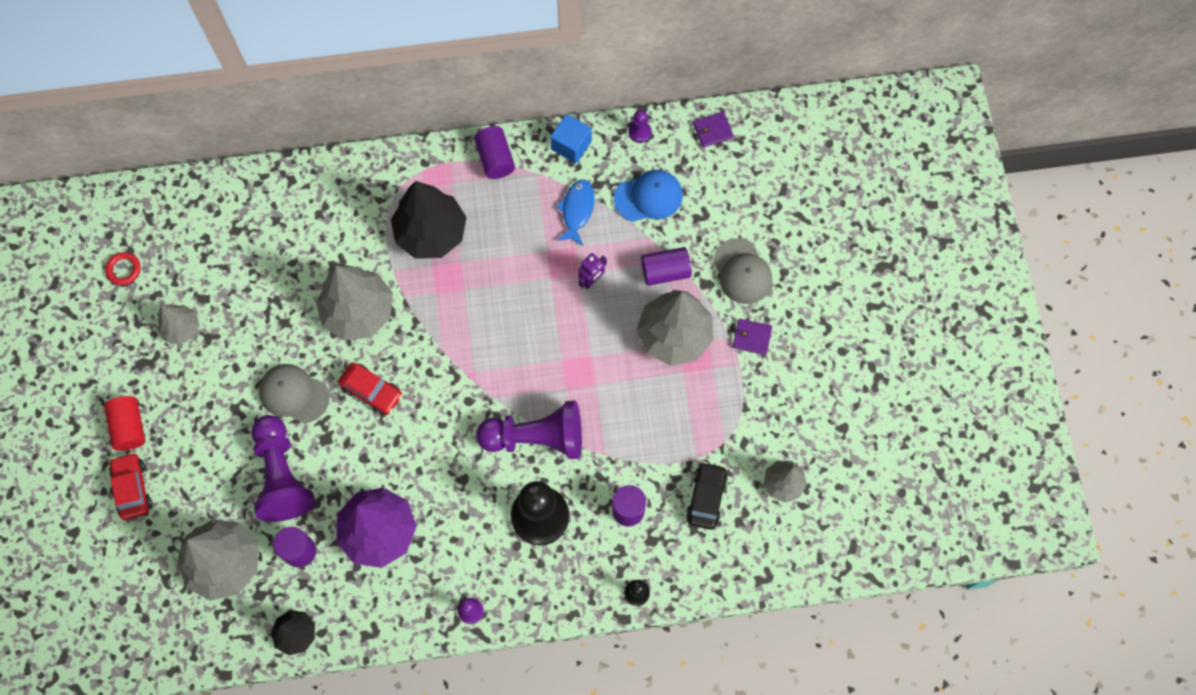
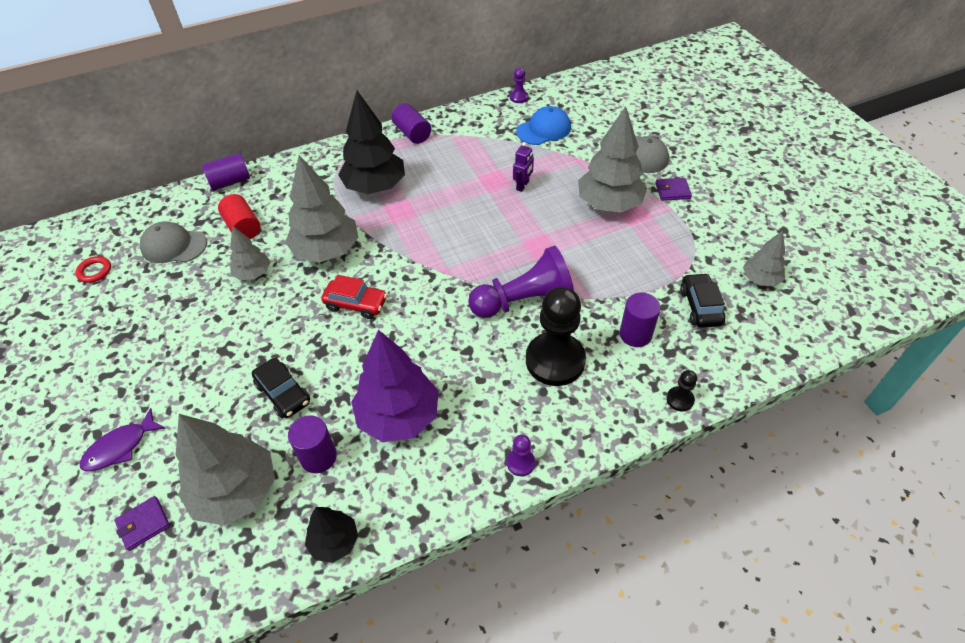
camera: 15 degrees left, 20 degrees down
(129, 427) = (111, 393): red cylinder -> red cylinder (243, 227)
(133, 488) = (120, 447): red car -> purple fish
(181, 328) = (157, 301): grey tree -> grey tree (253, 273)
(282, 475) = (283, 393): purple pawn -> black car
(294, 394) = (280, 324): grey cap -> grey cap (174, 246)
(571, 145) = (469, 114): blue cube -> none
(577, 210) = (491, 148): blue fish -> none
(665, 271) = (580, 168): purple cylinder -> purple cylinder (230, 182)
(712, 131) = (573, 86): purple wallet -> purple wallet (143, 524)

